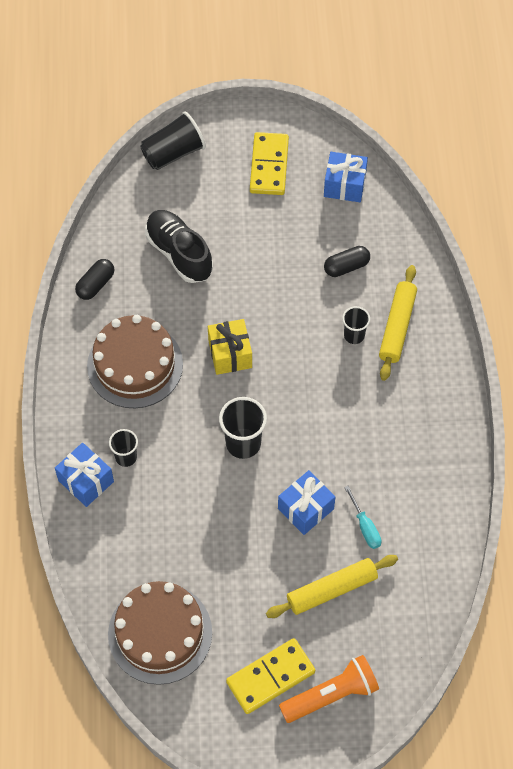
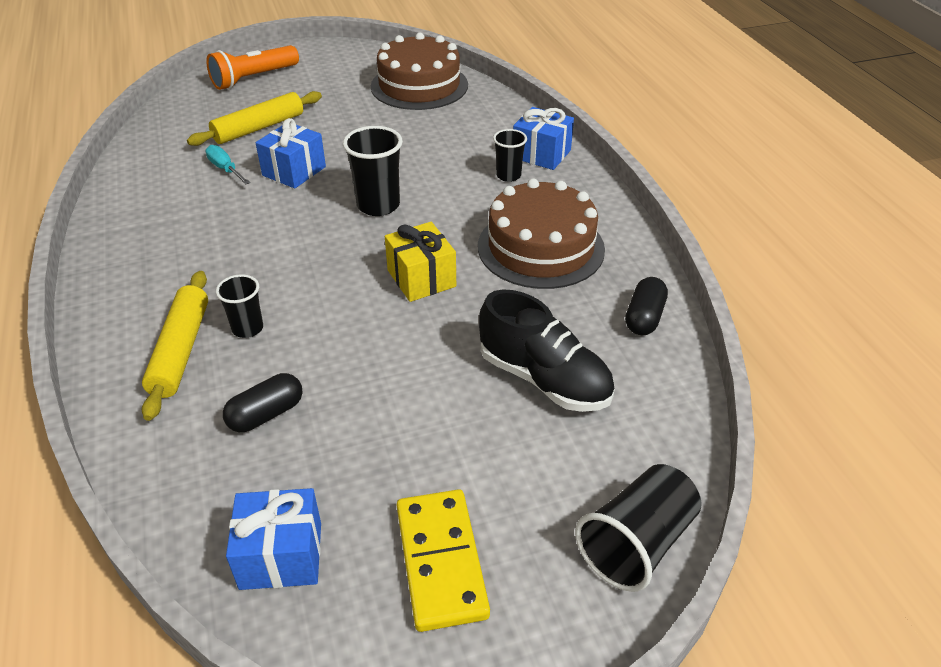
camera: 165 degrees right, 20 degrees down
(270, 677) = (310, 79): yellow domino -> none

